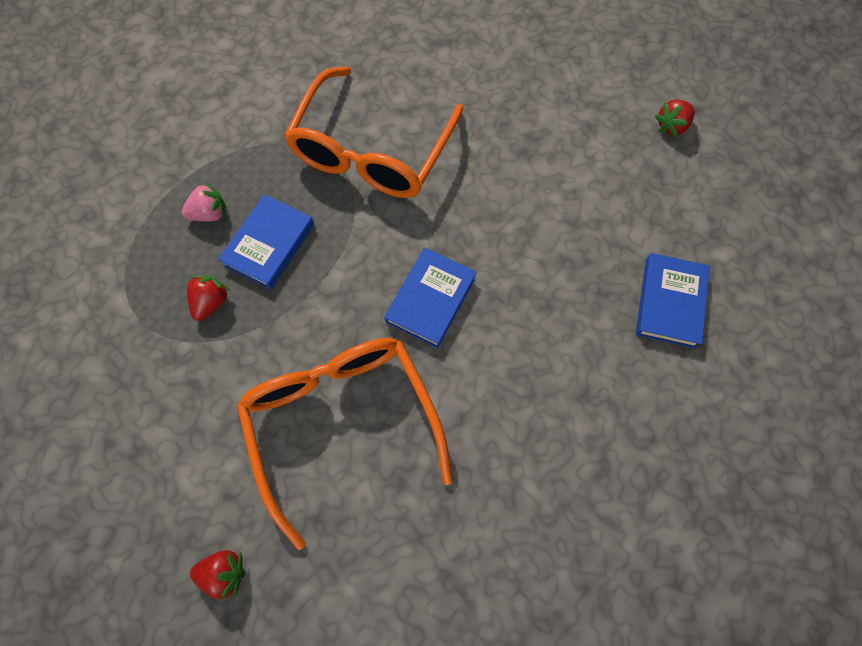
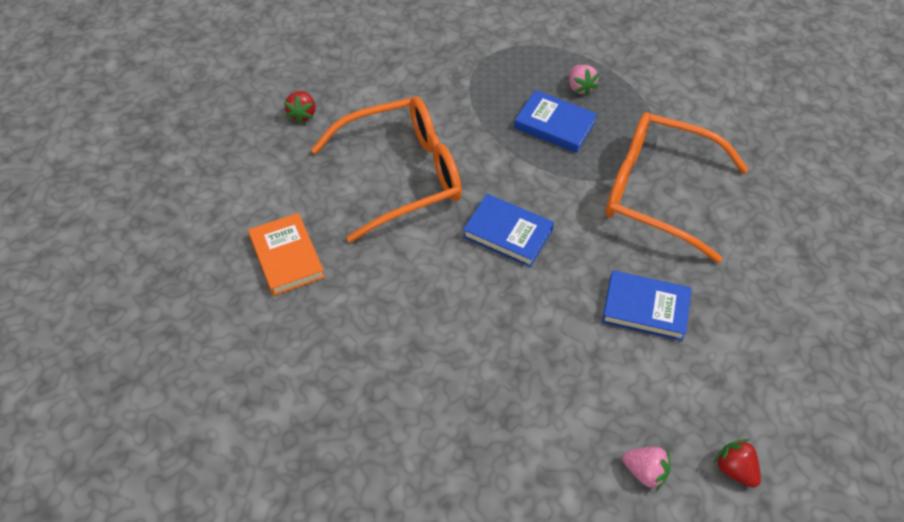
camera: 90 degrees right, 15 degrees down
(211, 302) = (502, 94): red strawberry -> none
(475, 562) = (287, 257): none -> orange book
(669, 302) = (509, 433): blue book -> blue book (645, 308)
(686, 192) = (645, 471): none -> pink strawberry

